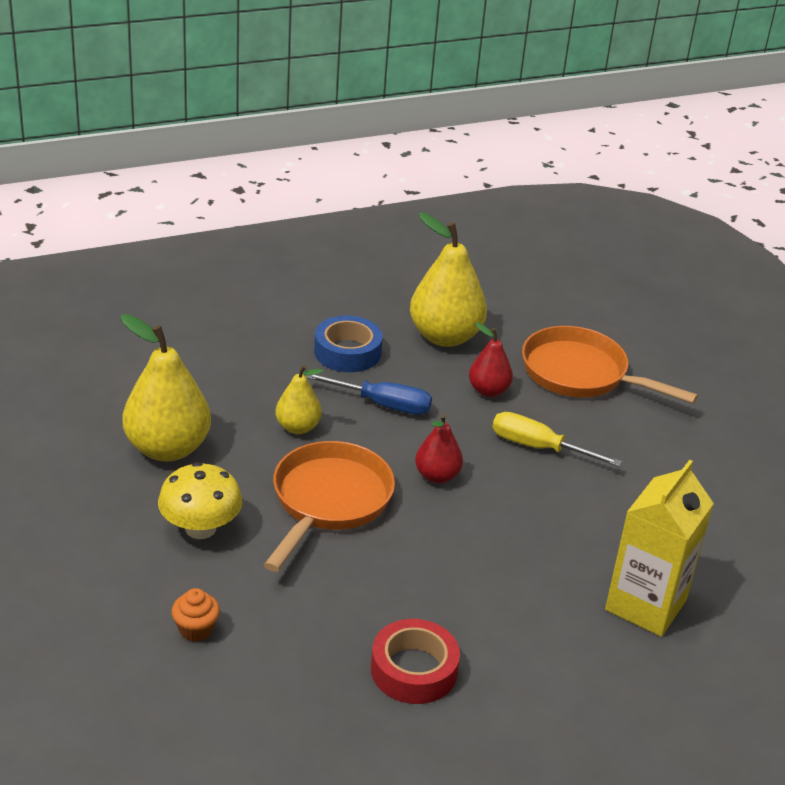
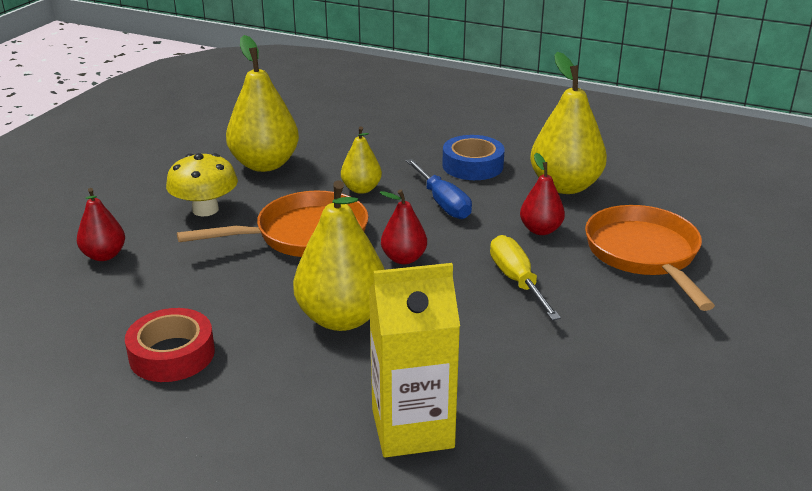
camera: 50 degrees right, 5 degrees down
(196, 629) = (104, 255): orange cupcake -> red pear
(477, 556) = (342, 318): none -> yellow pear

